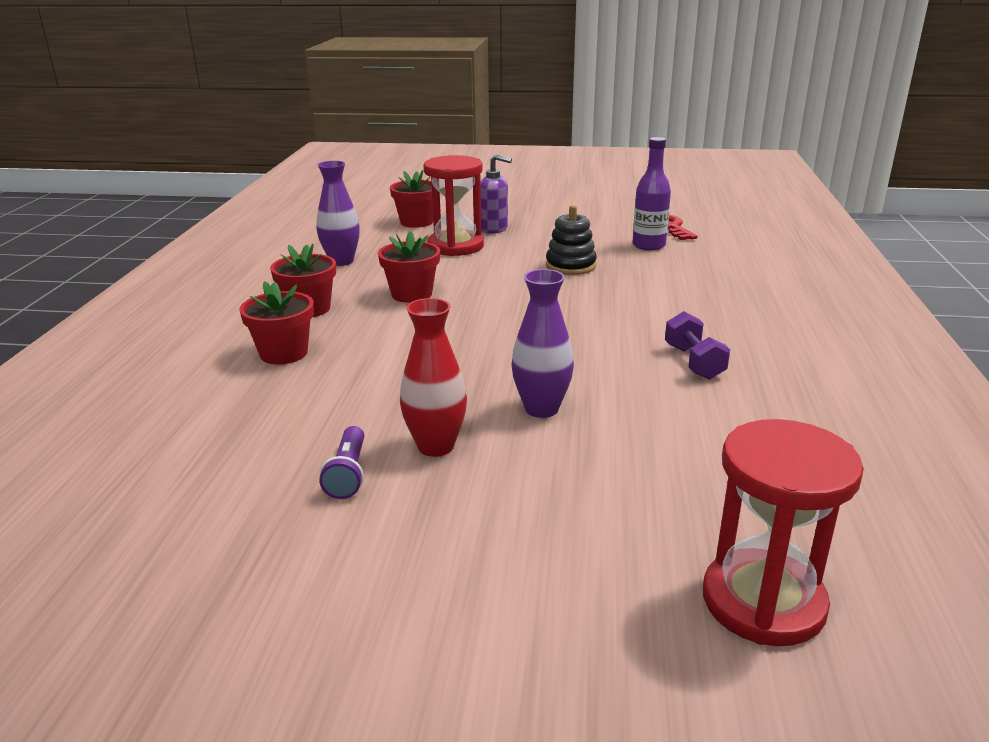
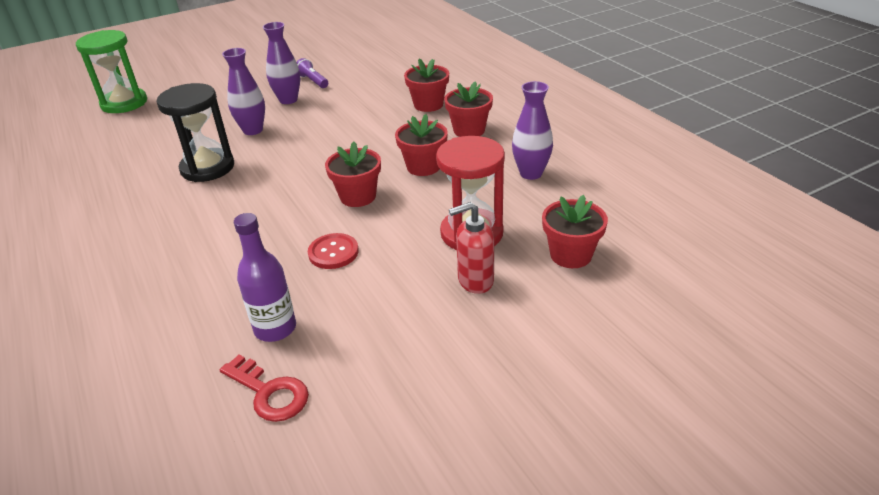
camera: 145 degrees right, 10 degrees up
(436, 446) = (288, 100): red vase -> purple vase
(494, 229) = (475, 281): purple soap dispenser -> red soap dispenser
(505, 292) = (358, 196): none -> red flower pot
(570, 266) = (333, 252): black stacking toy -> red button
(640, 375) = (207, 168): none -> black hourglass
(693, 362) = (175, 189): purple dumbbell -> none
(763, 602) = (124, 103): red hourglass -> green hourglass

